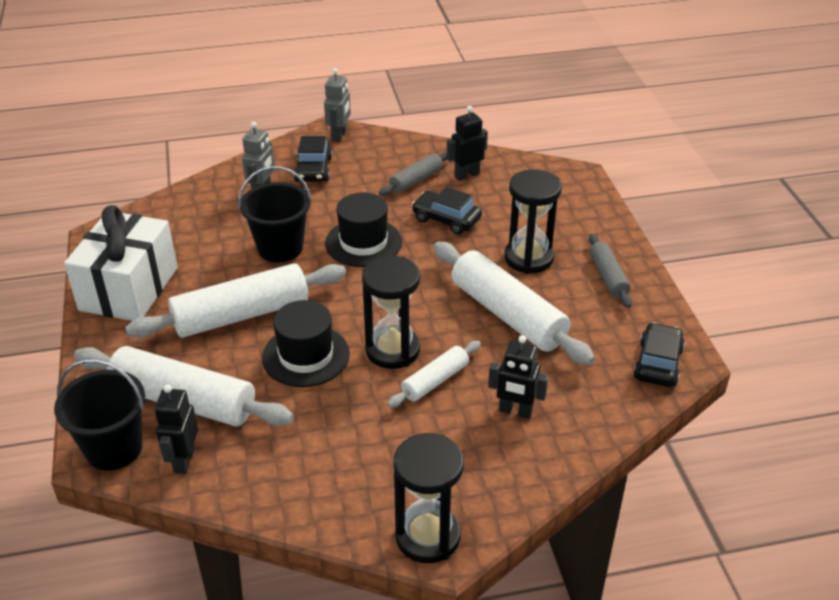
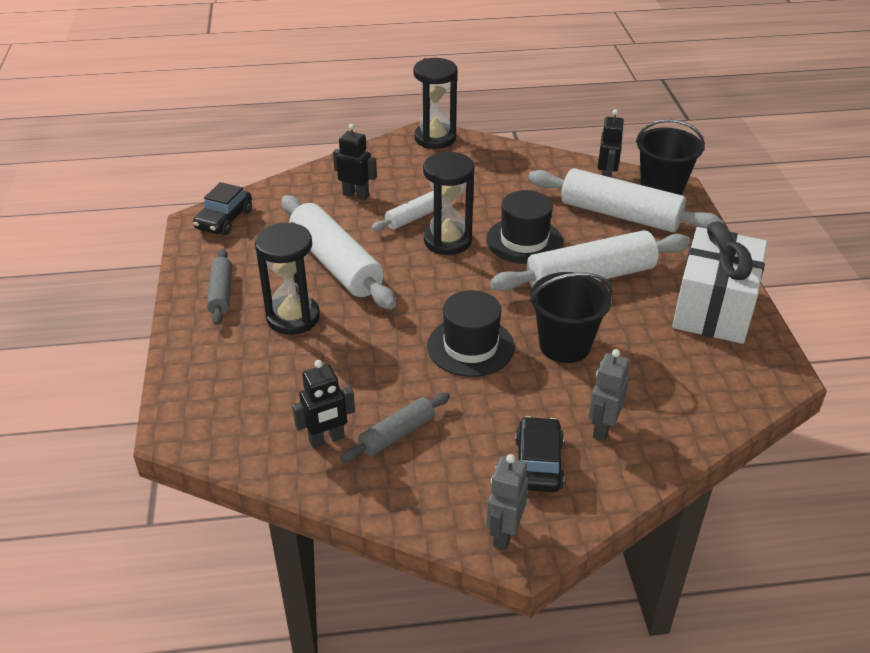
camera: 175 degrees left, 0 degrees up
(446, 219) = (370, 371): black car -> none

